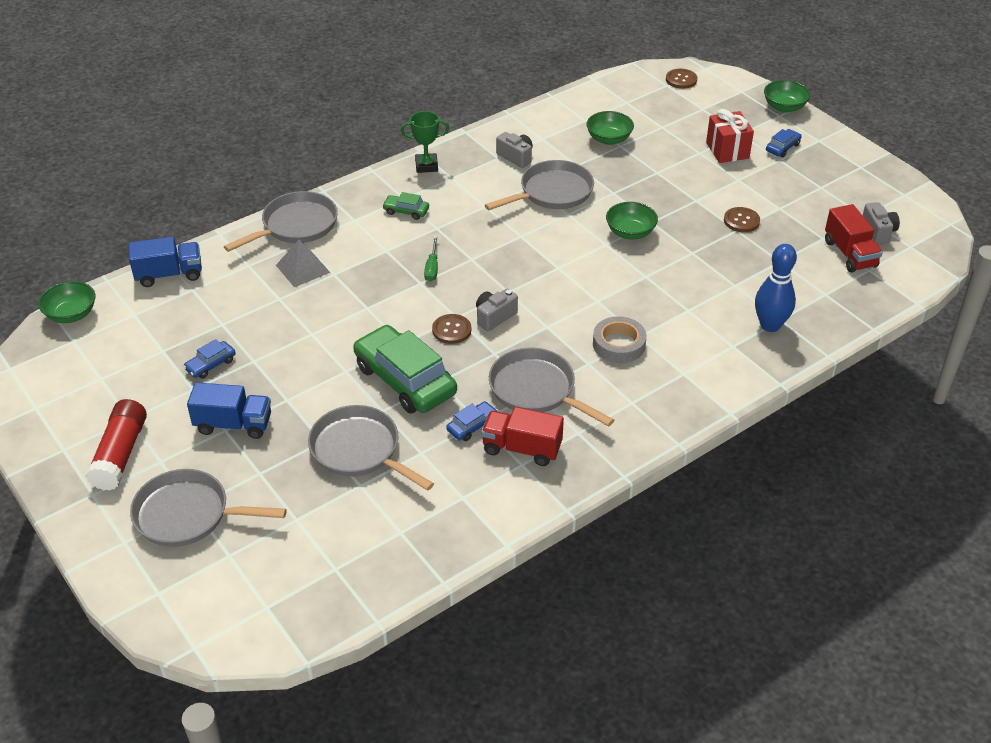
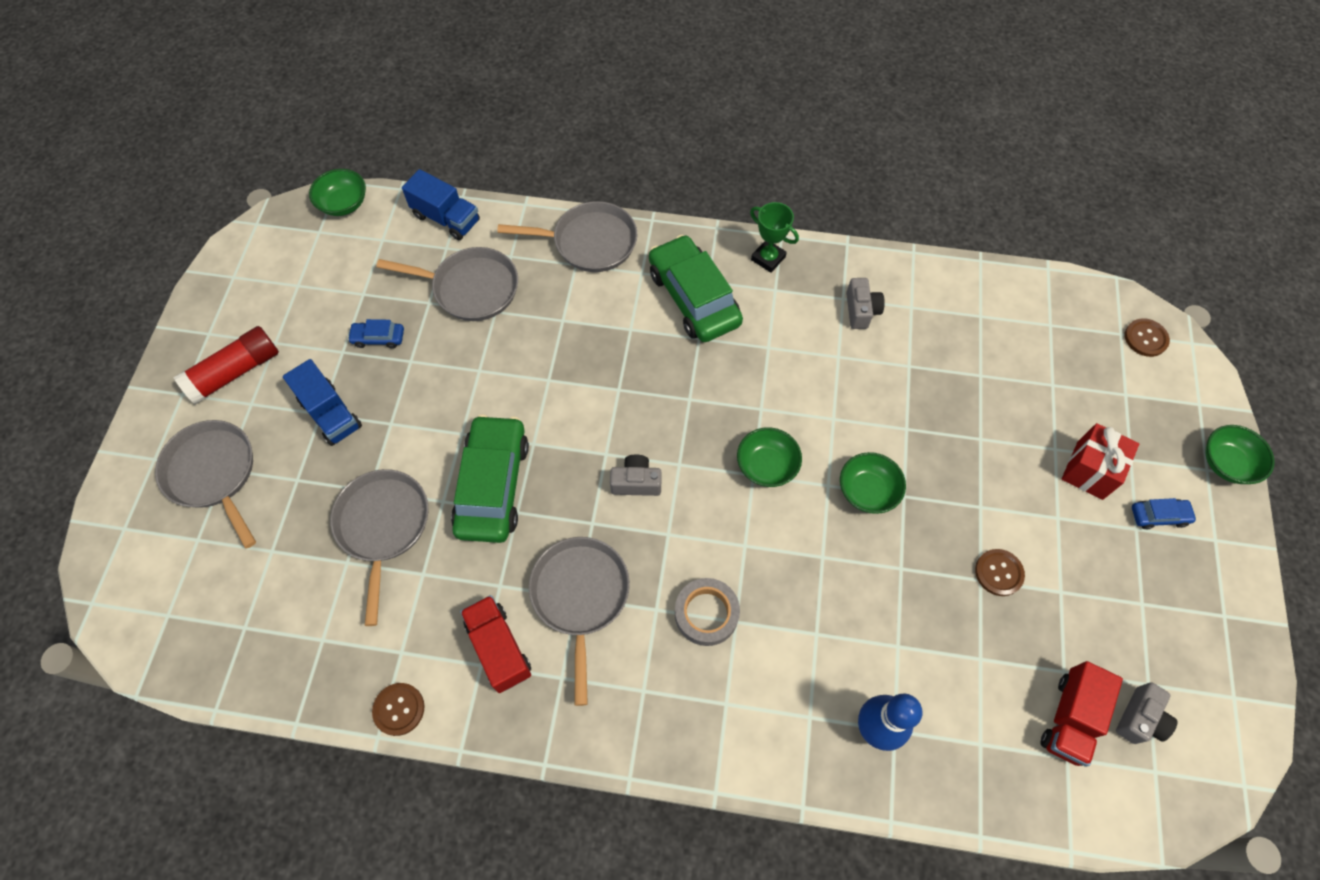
camera: 45 degrees right, 20 degrees up
(302, 269) = (545, 294): grey pyramid -> none
(406, 211) = (694, 298): green car -> green car, size x2.26
(432, 268) = (646, 381): green screwdriver -> none
(451, 330) = (586, 465): brown button -> brown button (399, 709)
(472, 426) = (489, 585): blue car -> none
(552, 192) = (847, 381): grey pan -> grey pan (470, 288)
(609, 139) = (977, 358): green bowl -> green bowl (766, 466)

